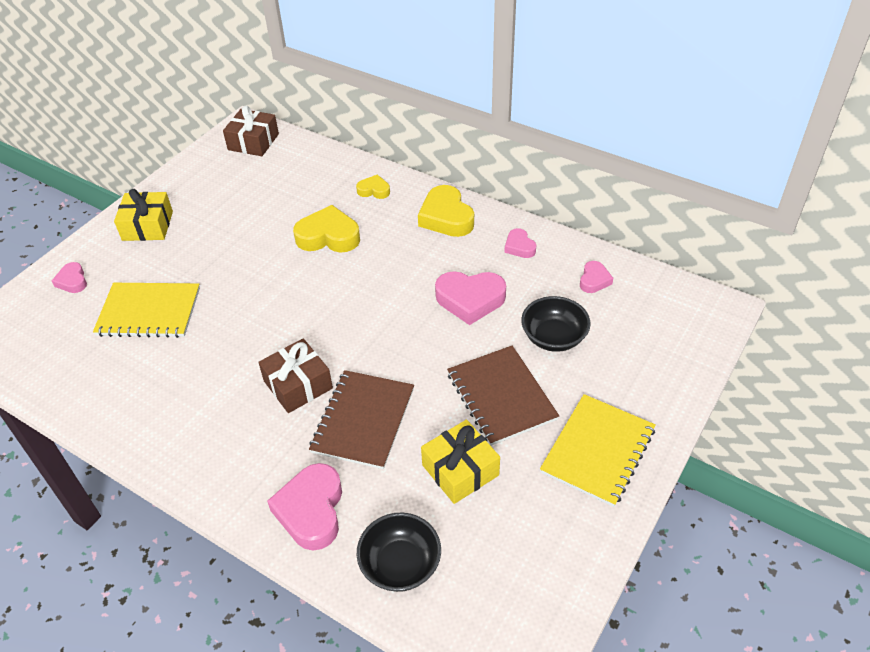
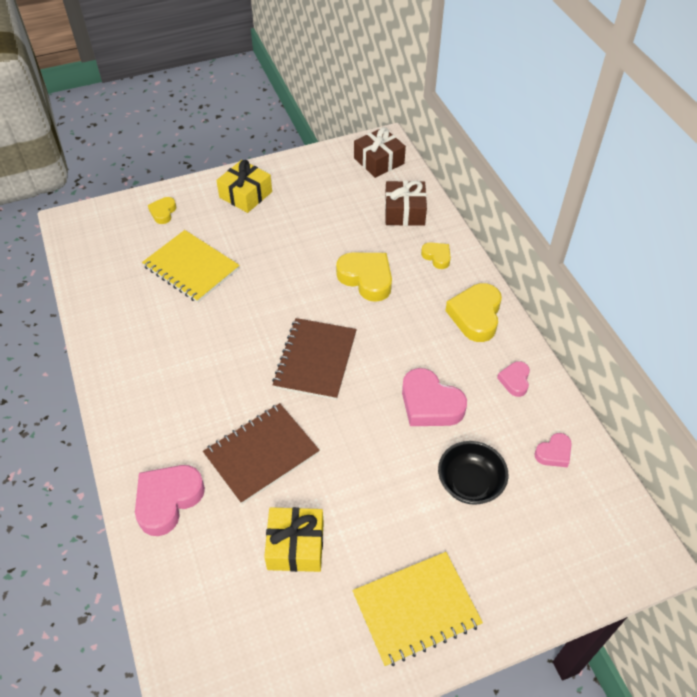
camera: 35 degrees right, 5 degrees up
(72, 281) = (163, 212): pink heart -> yellow heart
(298, 385) = (241, 393): brown gift -> brown gift (404, 212)
(400, 564) = (190, 588): black bowl -> none
(501, 396) = (380, 506): brown notebook -> brown notebook (315, 360)

